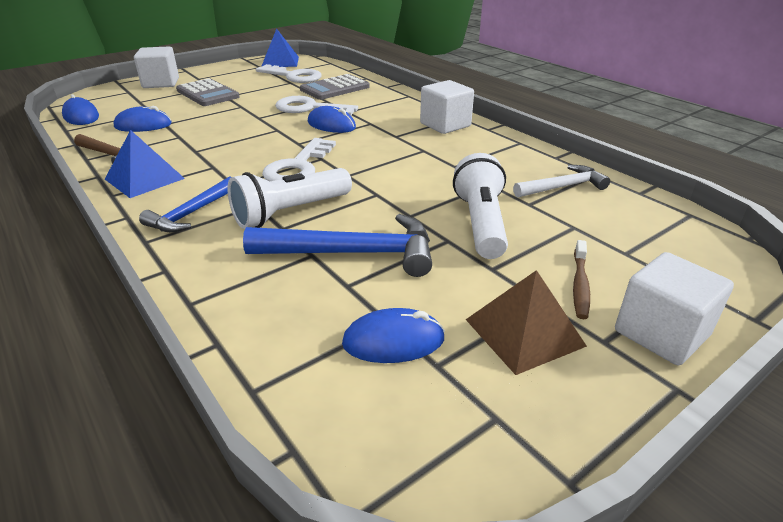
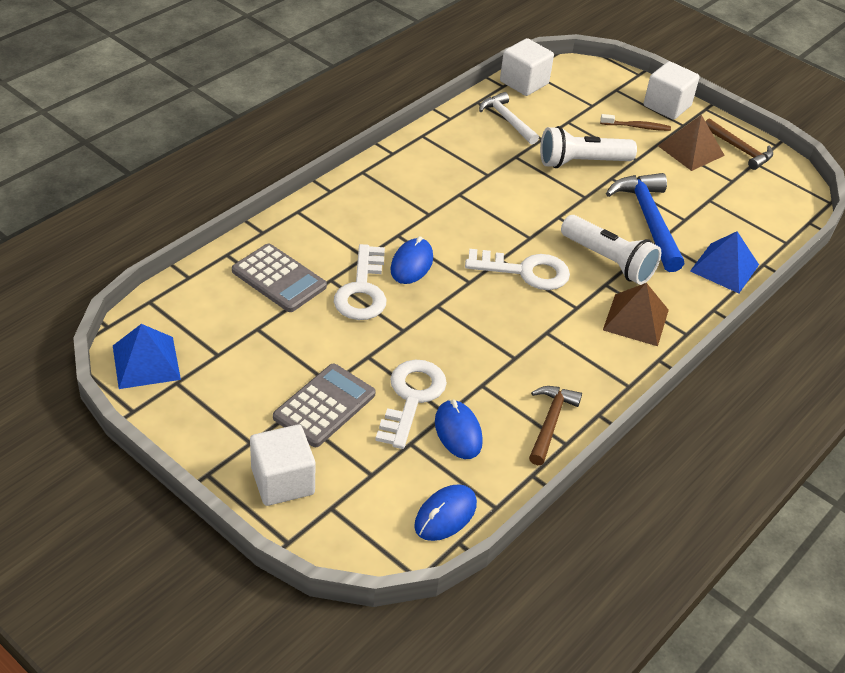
camera: 105 degrees left, 10 degrees up
(145, 178) = (590, 374): blue pyramid -> blue pyramid (724, 267)
(191, 213) = (635, 319): blue hammer -> brown pyramid
(293, 76) = (228, 330): white key -> white key (411, 398)
(393, 341) = (723, 196): blue mouse -> none
(445, 125) = (389, 181): white cube -> white cube (524, 83)
(539, 405) = (739, 149): none -> brown hammer

